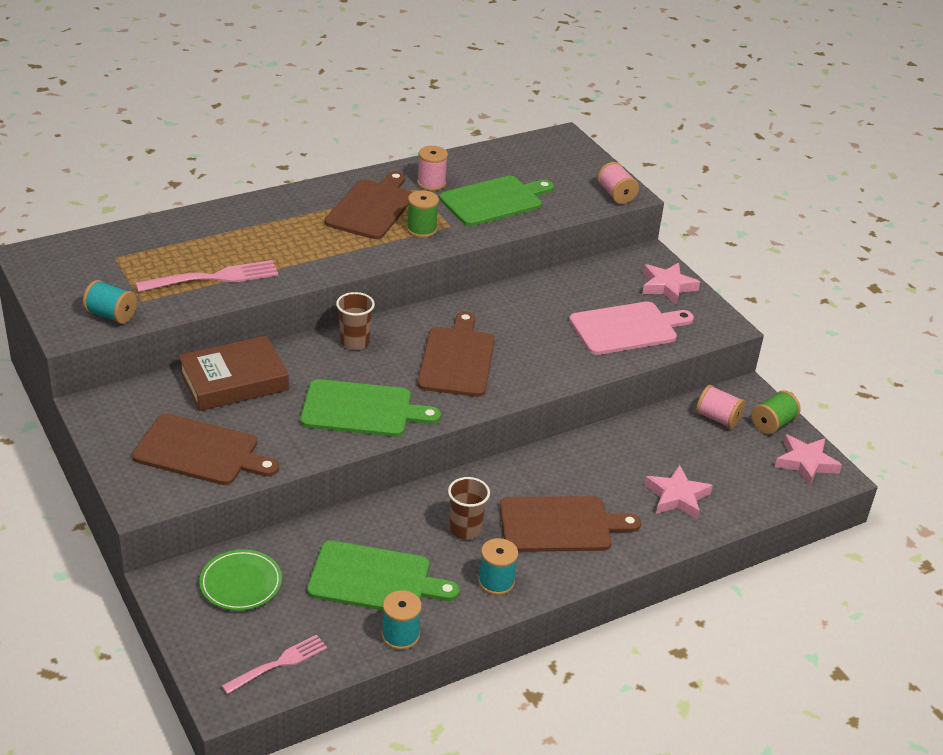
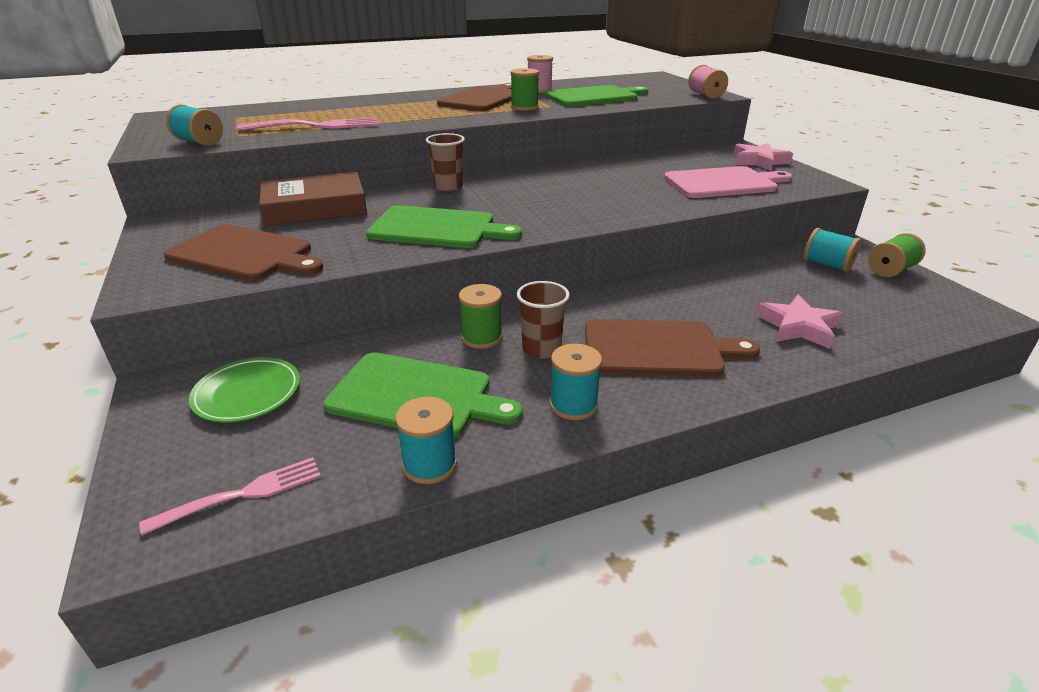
camera: 10 degrees right, 5 degrees down
(413, 519) = (481, 337): none -> green spool
(457, 359) = (548, 198): brown cutting board -> none
(717, 418) = (827, 265): pink spool -> turquoise spool
(805, 463) = (944, 302): pink star -> none

